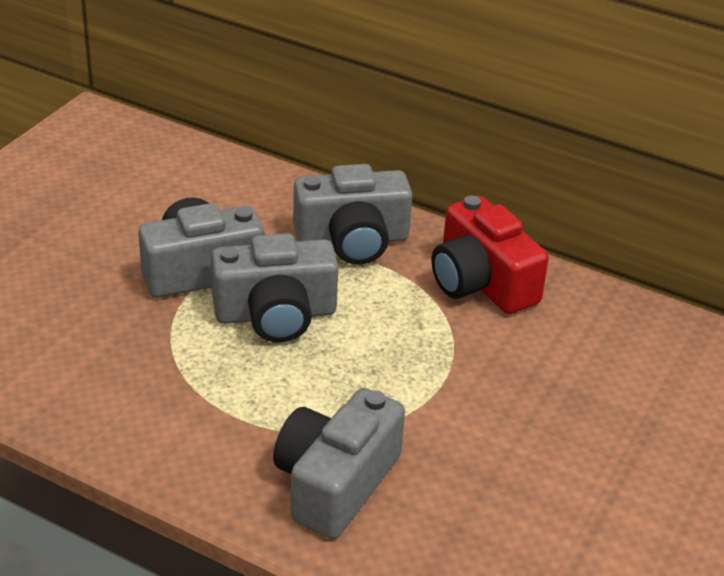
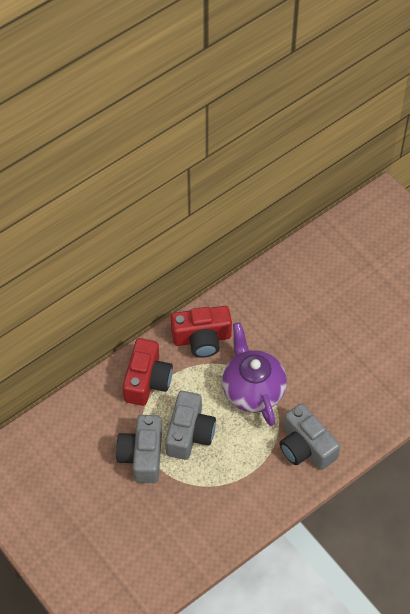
camera: 65 degrees left, 20 degrees up
(352, 240) = (147, 380): grey camera -> red camera
(418, 373) = (253, 390): none -> purple teapot

